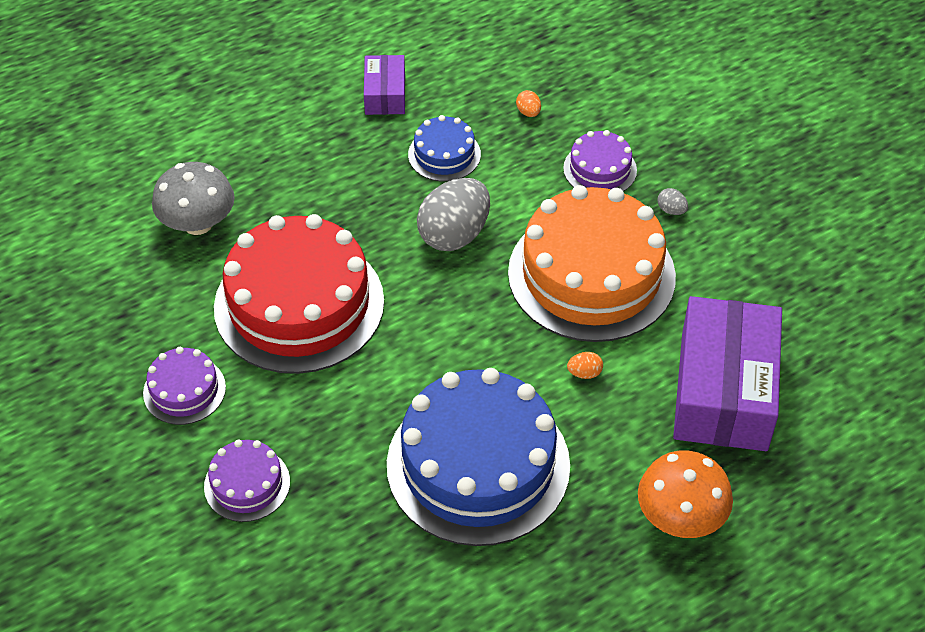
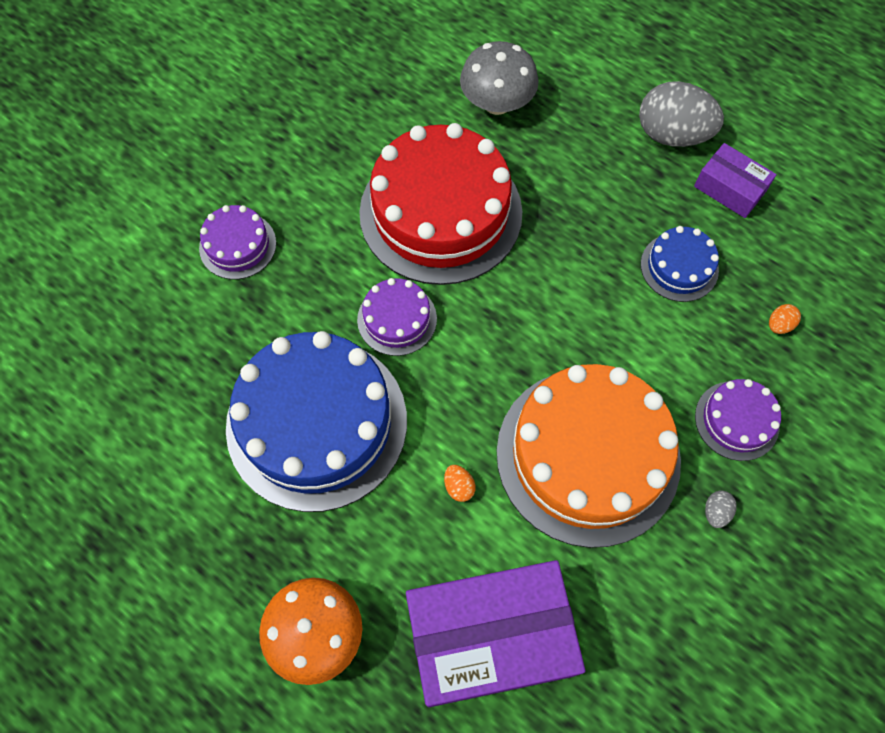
camera: 70 degrees right, 15 degrees up
(184, 390) = (316, 164): purple cake -> purple cake (397, 319)
(385, 94) = (730, 188): purple box -> purple box turned 60 degrees clockwise
(454, 234) = (580, 311): grey egg -> grey egg (672, 135)

